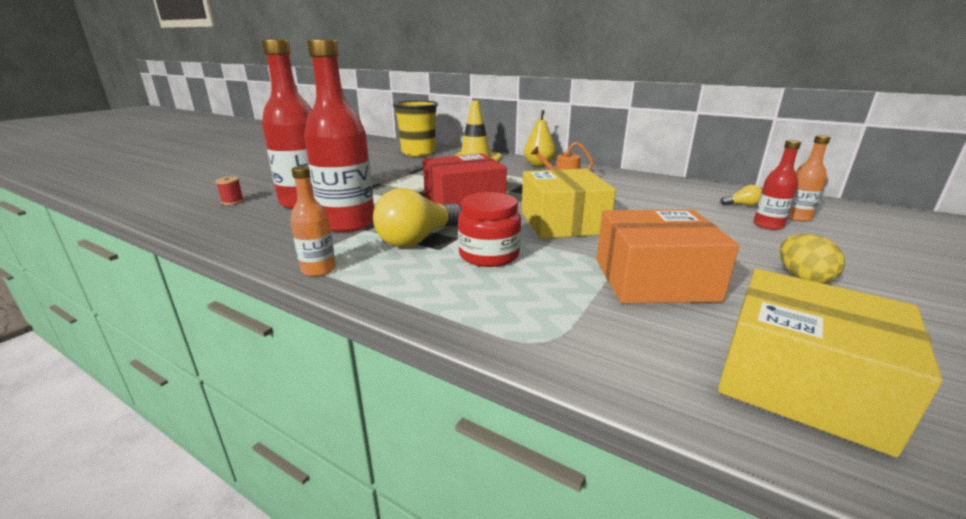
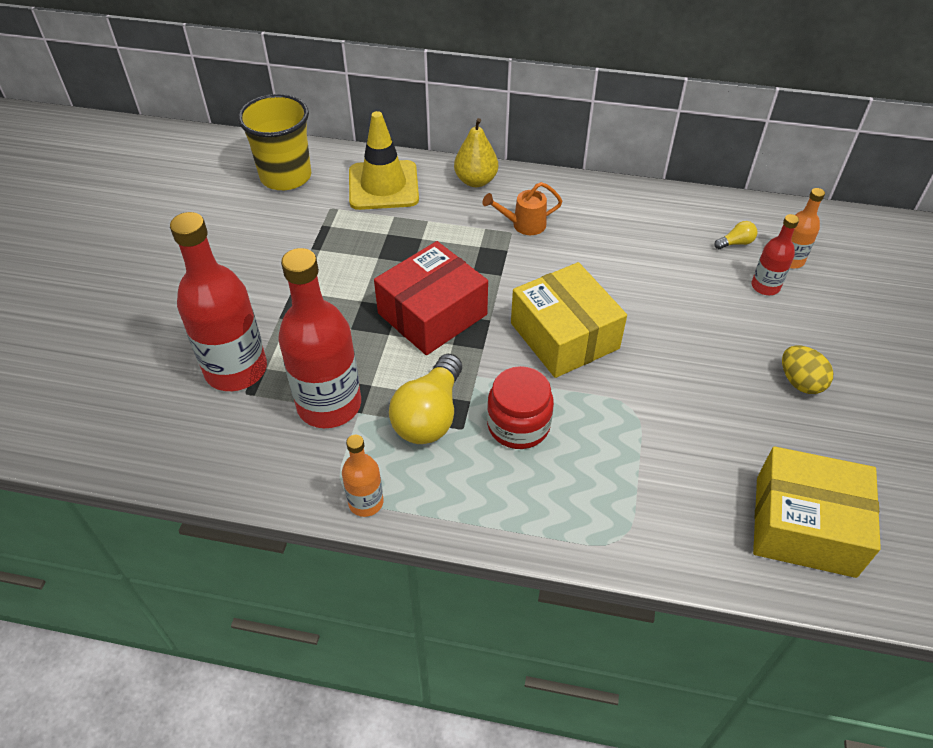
camera: 20 degrees left, 25 degrees up
(232, 202) = (137, 393): red spool -> none
(654, 279) = (681, 422): orange box -> none

